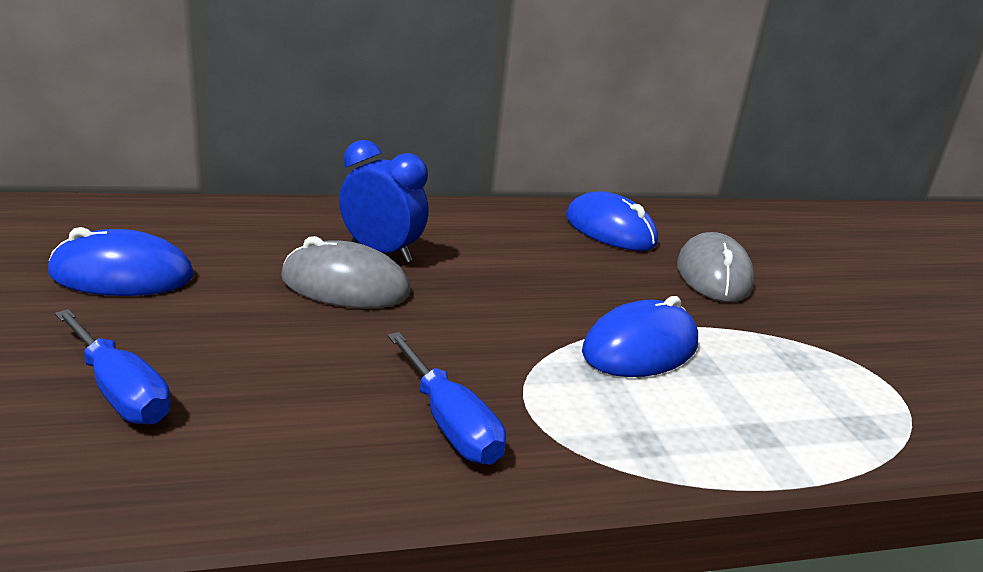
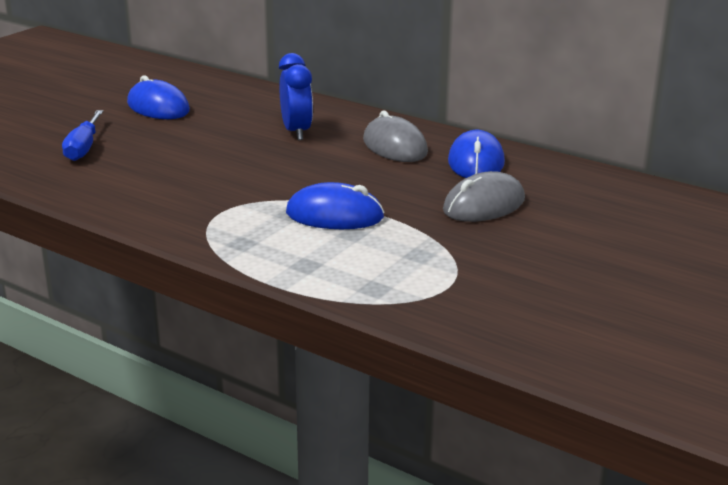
camera: 50 degrees right, 0 degrees up
(345, 286) = (245, 141): grey mouse -> grey mouse (394, 146)
(449, 423) = (175, 203): blue screwdriver -> none

